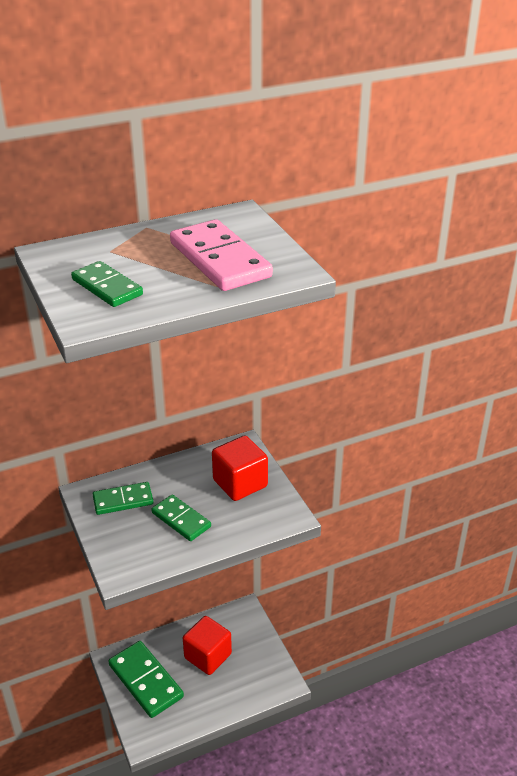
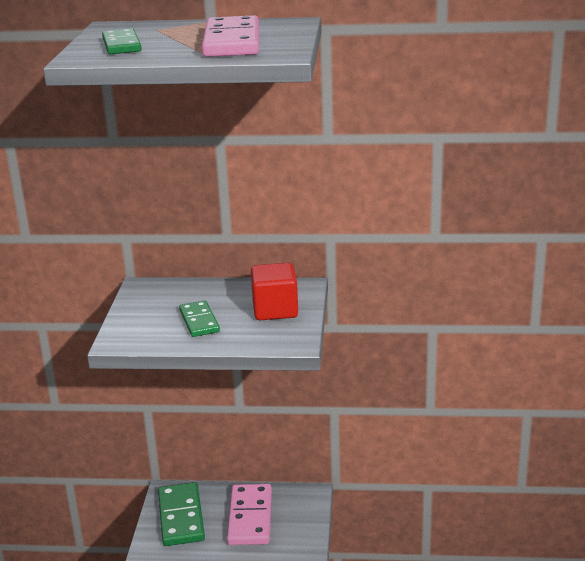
camera: 30 degrees right, 10 degrees down
(123, 500) = (165, 297): green domino -> none
(208, 656) = (250, 517): red cube -> pink domino

